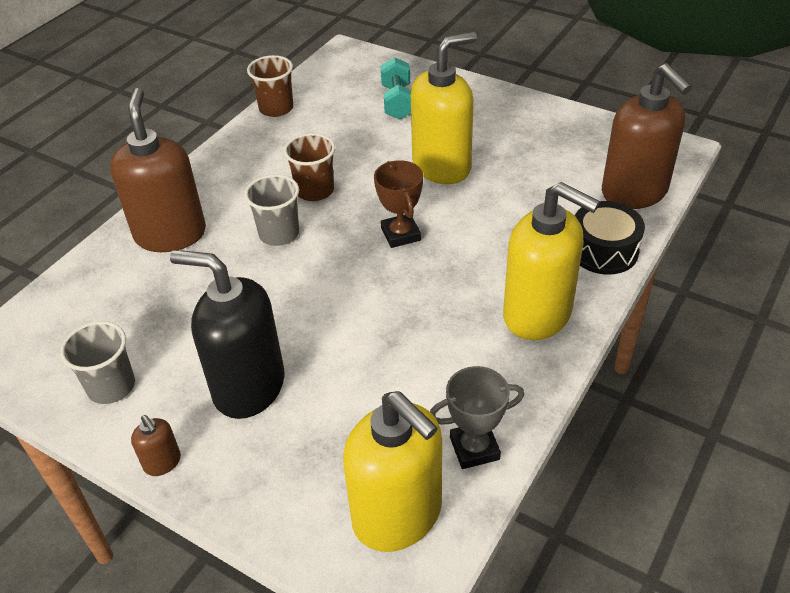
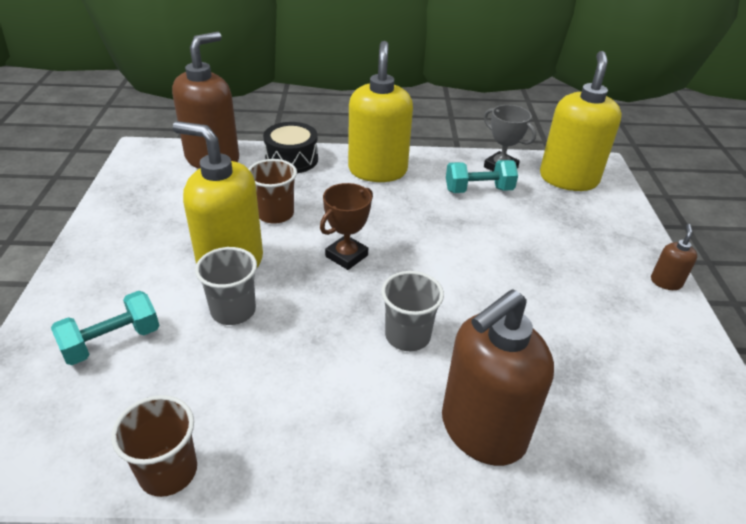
camera: 125 degrees left, 5 degrees down
(111, 386) = (663, 350): grey cup -> grey cup (233, 310)
(248, 387) = (570, 271): black soap dispenser -> none
(314, 190) = (324, 340): brown cup -> brown cup (275, 214)
(437, 391) = (478, 190): none -> turquoise dumbbell

